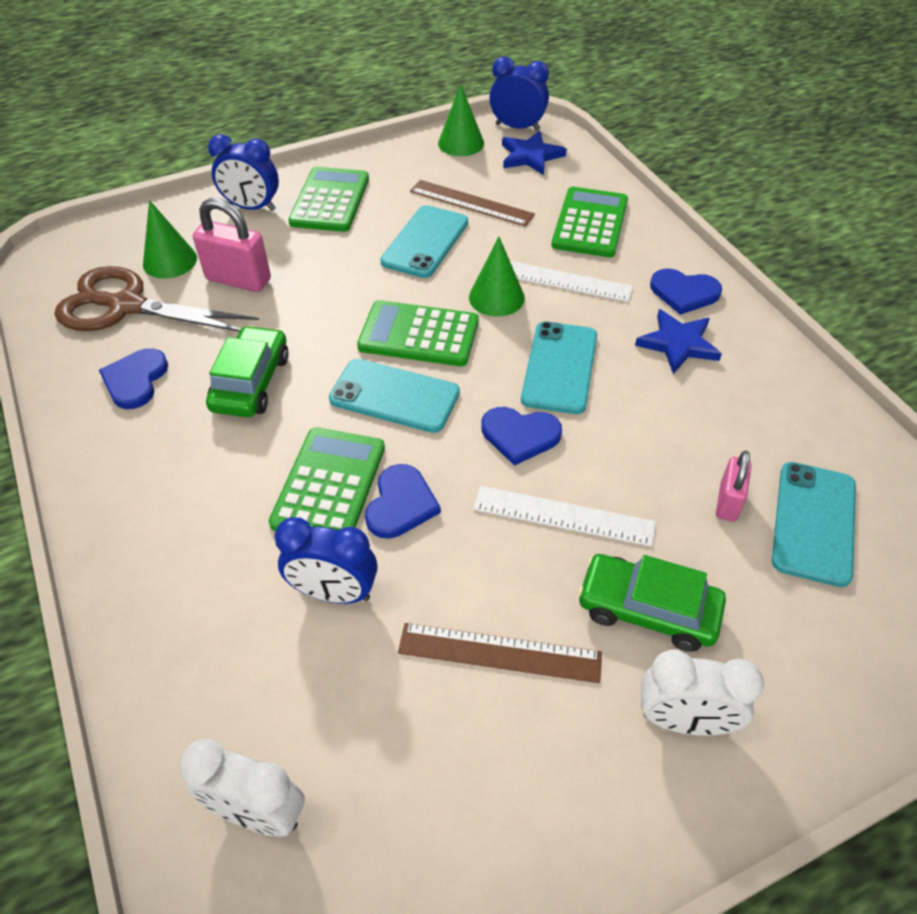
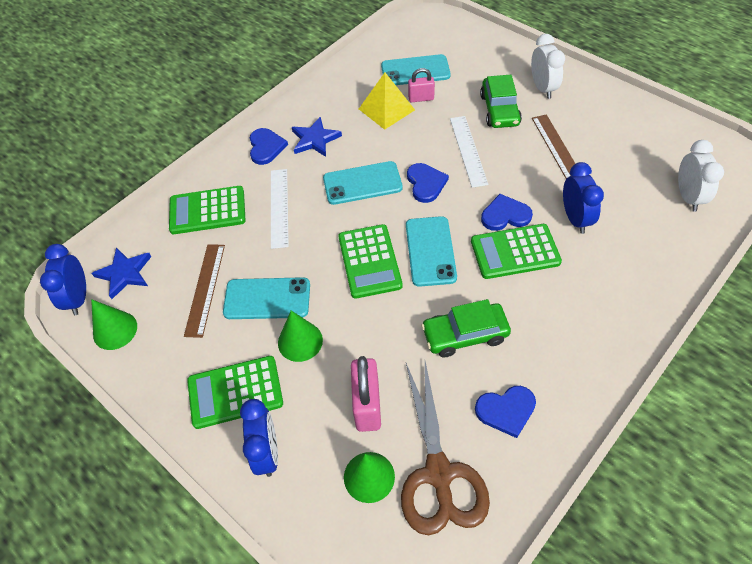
camera: 110 degrees left, 5 degrees up
(496, 297) = (312, 234): green cone -> green cone (300, 341)
(716, 445) = (386, 109): none -> yellow pyramid

